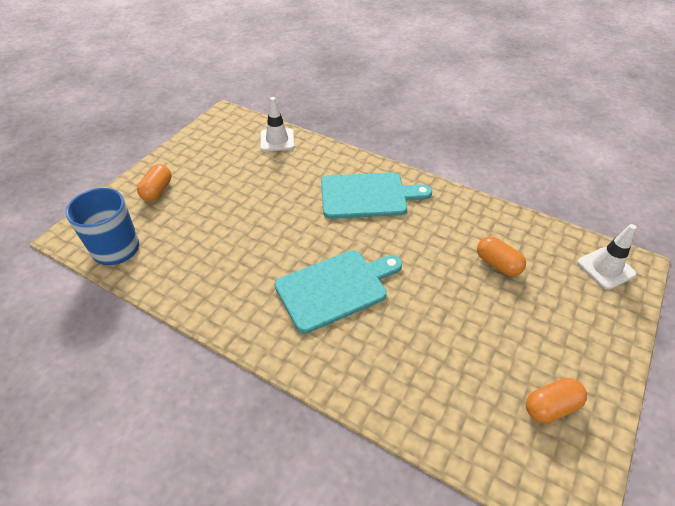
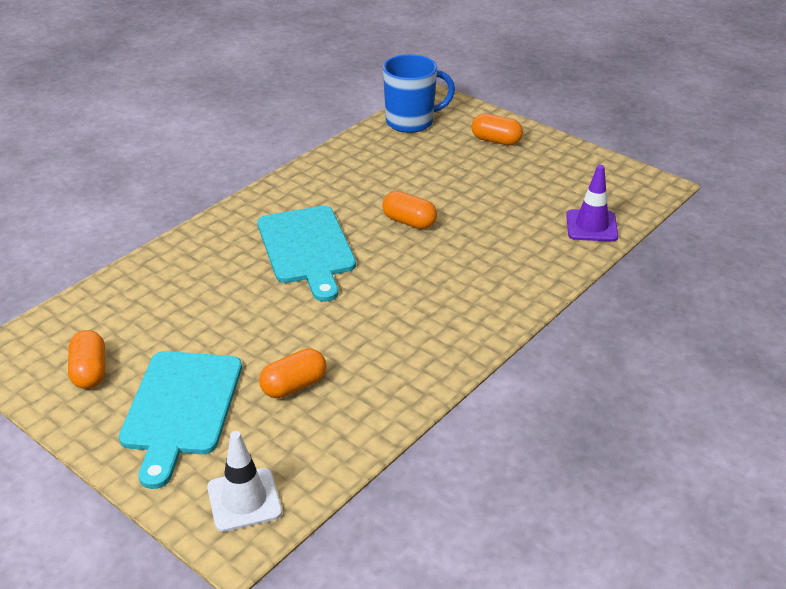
camera: 100 degrees right, 10 degrees down
(277, 140) = (591, 226): white traffic cone -> purple traffic cone
(285, 229) = (409, 222): none -> orange capsule
(367, 195) = (456, 292): turquoise cutting board -> turquoise cutting board (181, 408)

